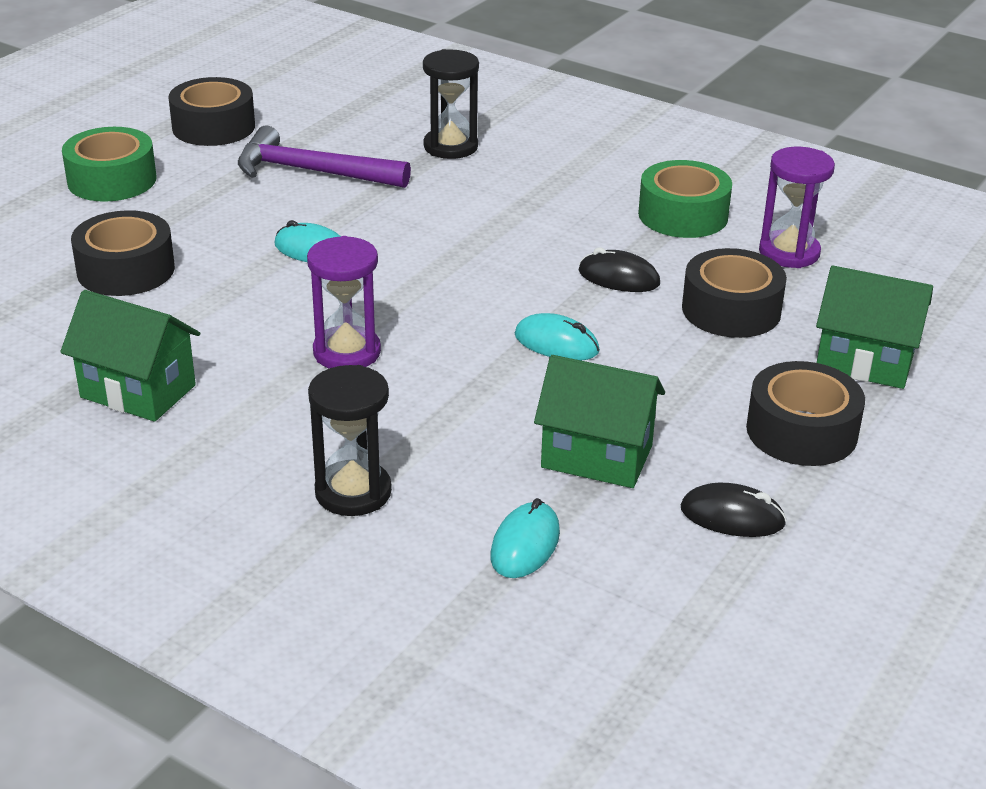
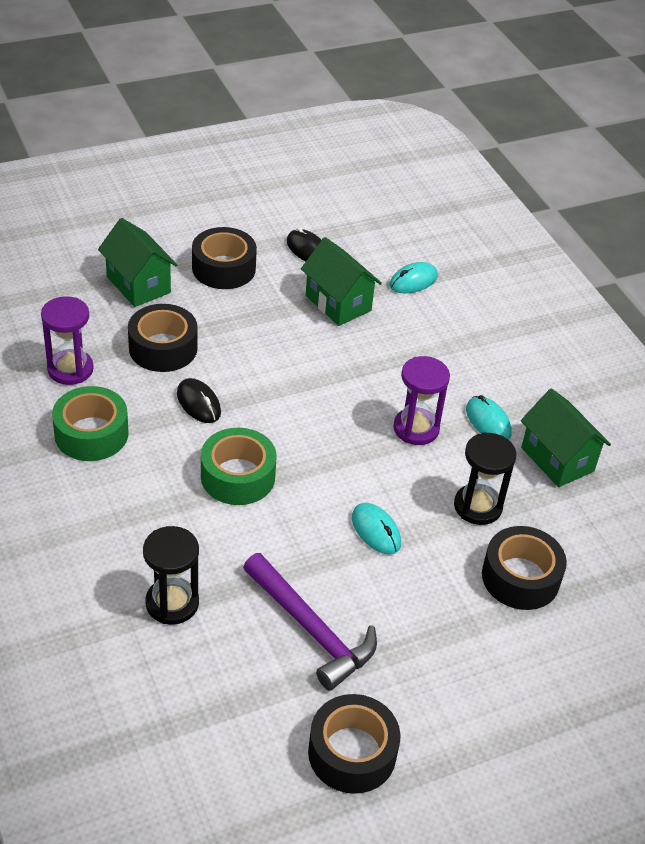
camera: 150 degrees left, 10 degrees up
(112, 180) = (484, 708): green tape -> green tape (238, 476)
(353, 492) = (474, 341): black hourglass -> black hourglass (478, 506)
(556, 343) = (289, 375): turquoise mouse -> turquoise mouse (488, 421)

